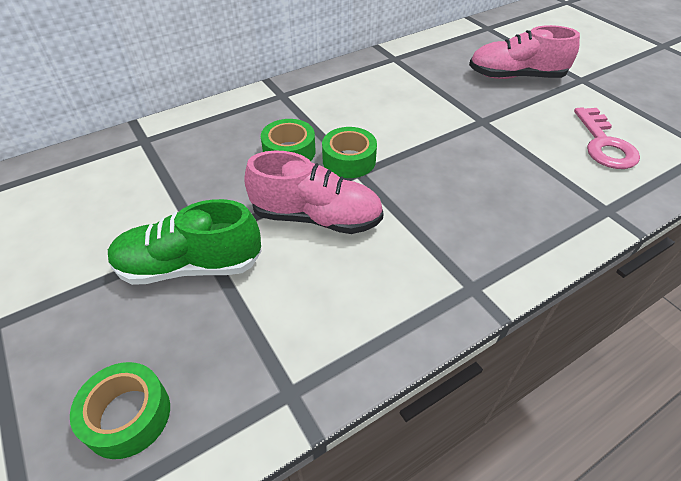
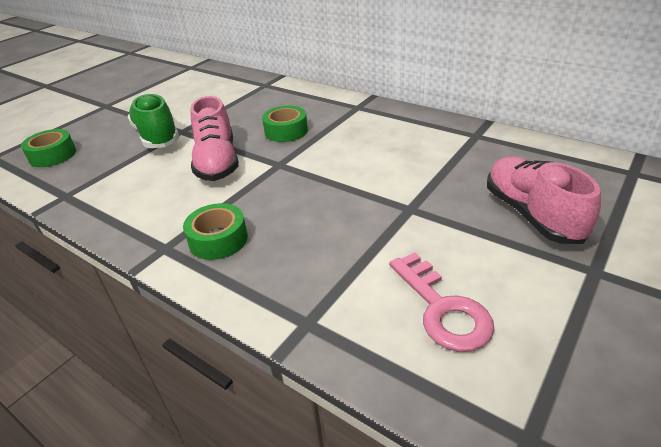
camera: 70 degrees right, 10 degrees down
(349, 160) = (292, 156): green tape -> green tape (218, 239)
(604, 144) = (442, 309): pink key -> pink key turned 90 degrees counterclockwise

